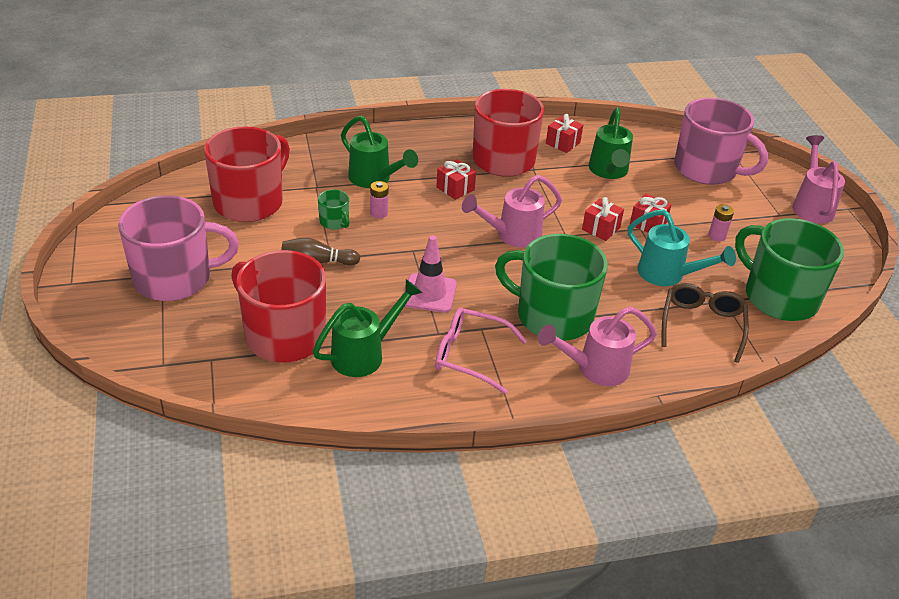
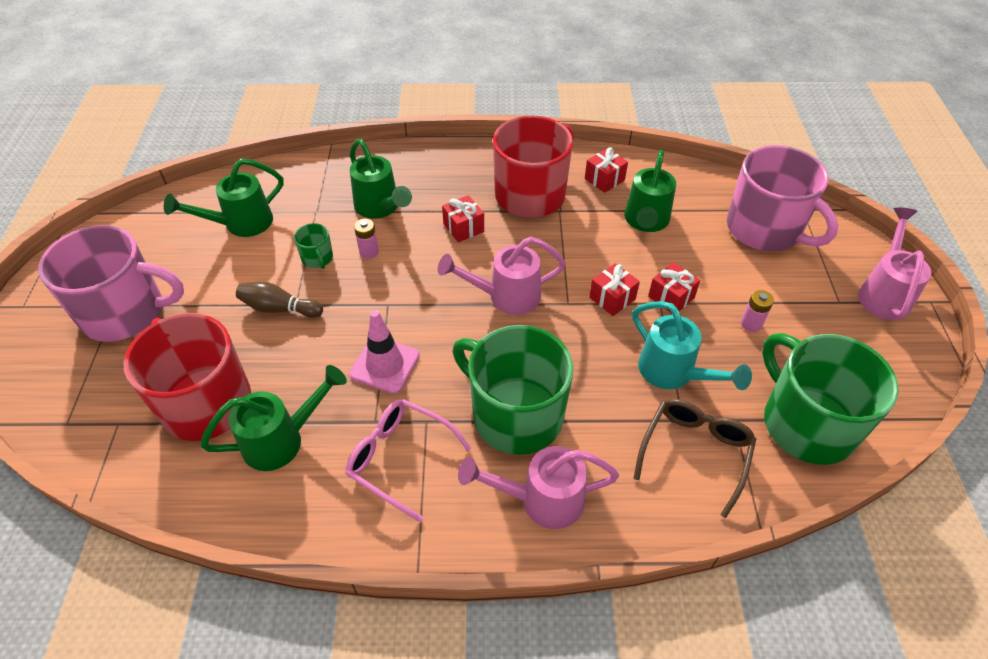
camera: 15 degrees right, 10 degrees up
(250, 202) = (240, 224): red mug -> green watering can

